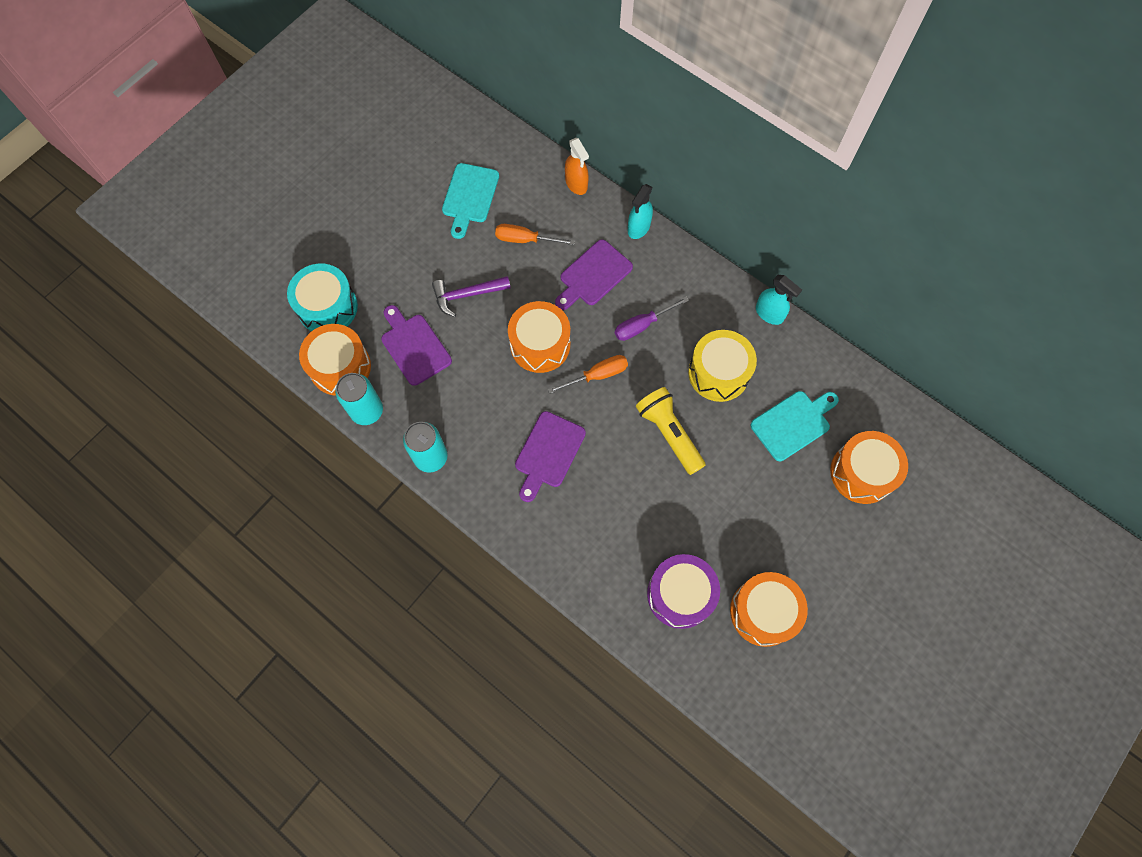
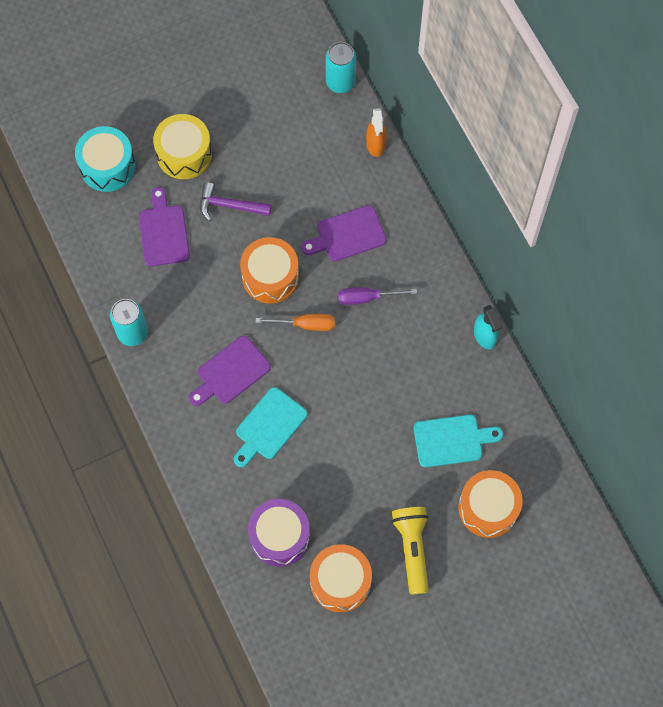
camera: 25 degrees right, 0 degrees up
(340, 367) = (94, 223): orange drum -> none
(367, 411) = (99, 270): turquoise can -> turquoise can (340, 82)
(469, 197) = (275, 117): turquoise cutting board -> turquoise cutting board (268, 426)
(525, 240) = (304, 177): orange screwdriver -> none
(638, 228) = (410, 208): turquoise spray bottle -> none
(669, 434) = (340, 401): yellow flashlight -> yellow flashlight (412, 549)
(718, 373) = (411, 368): yellow drum -> yellow drum (184, 154)

